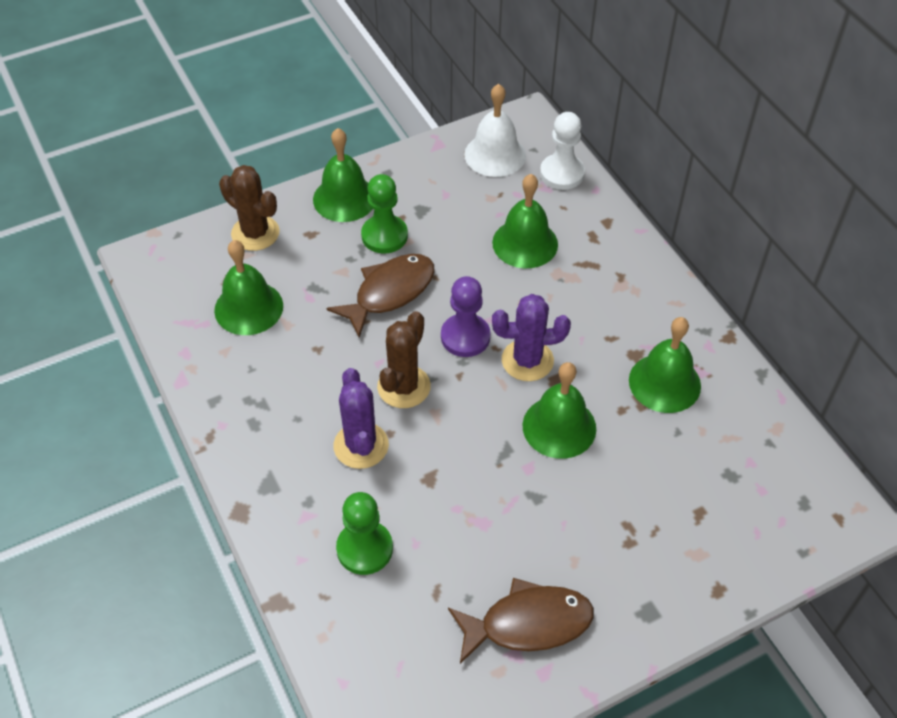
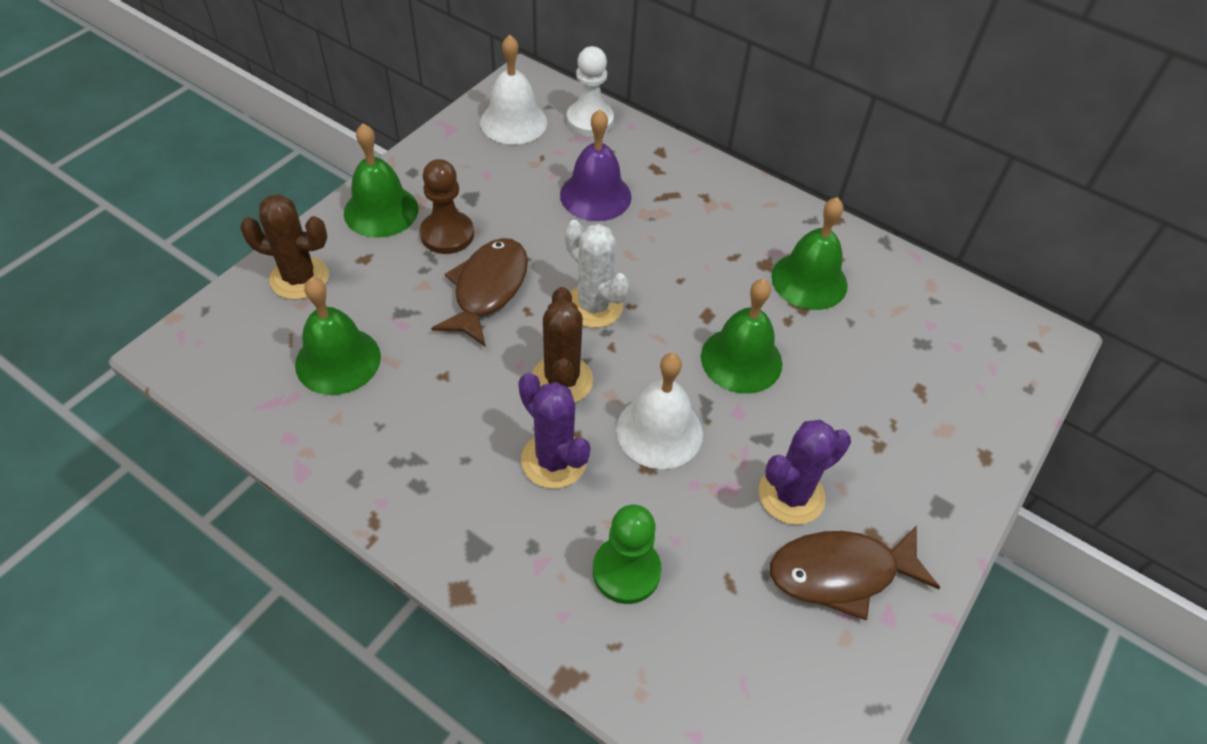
camera: 30 degrees left, 0 degrees up
(384, 236) = (447, 234): green pawn -> brown pawn
(455, 456) = (659, 431): none -> white bell
(465, 337) = (594, 306): purple pawn -> white cactus
(525, 243) = (595, 195): green bell -> purple bell
(527, 360) = (669, 307): purple cactus -> purple cactus (791, 495)
(528, 623) = (841, 573): brown fish -> brown fish turned 150 degrees counterclockwise

